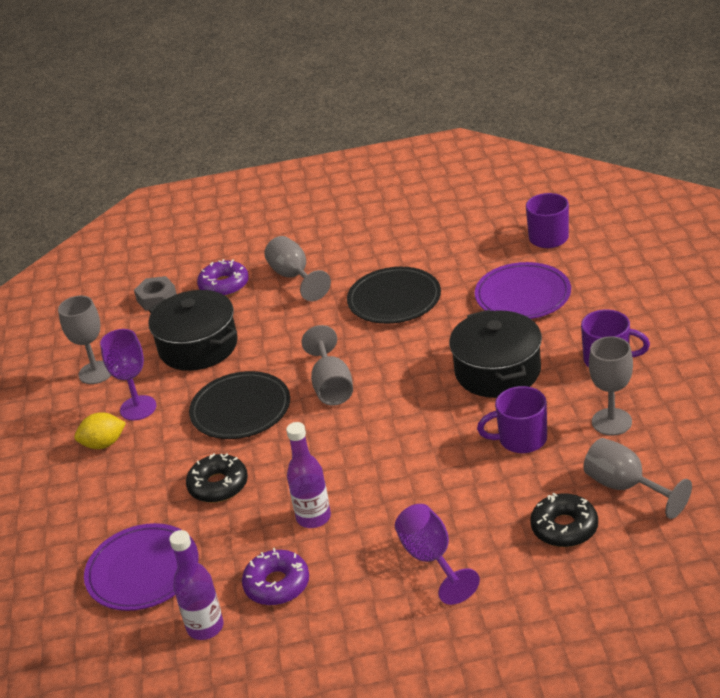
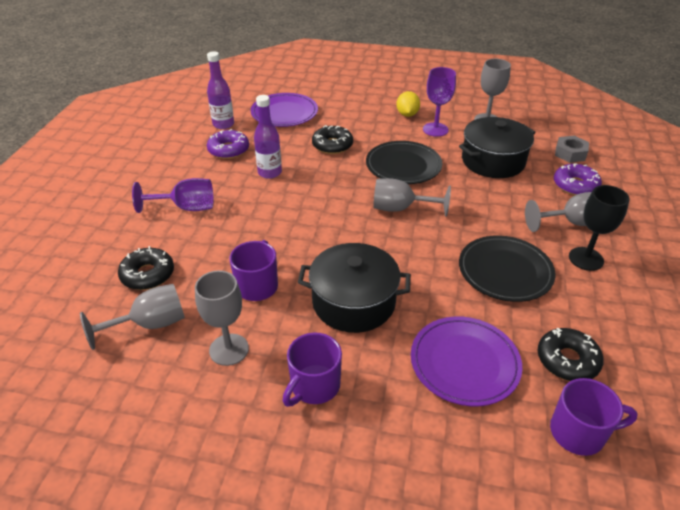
camera: 105 degrees right, 5 degrees up
(347, 262) = (586, 259): none -> black goblet
(482, 252) = (567, 360): none -> black donut

